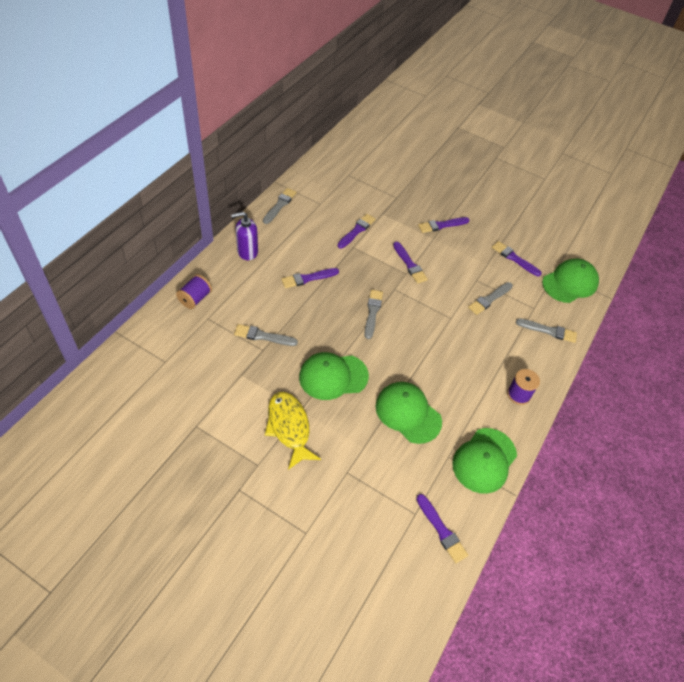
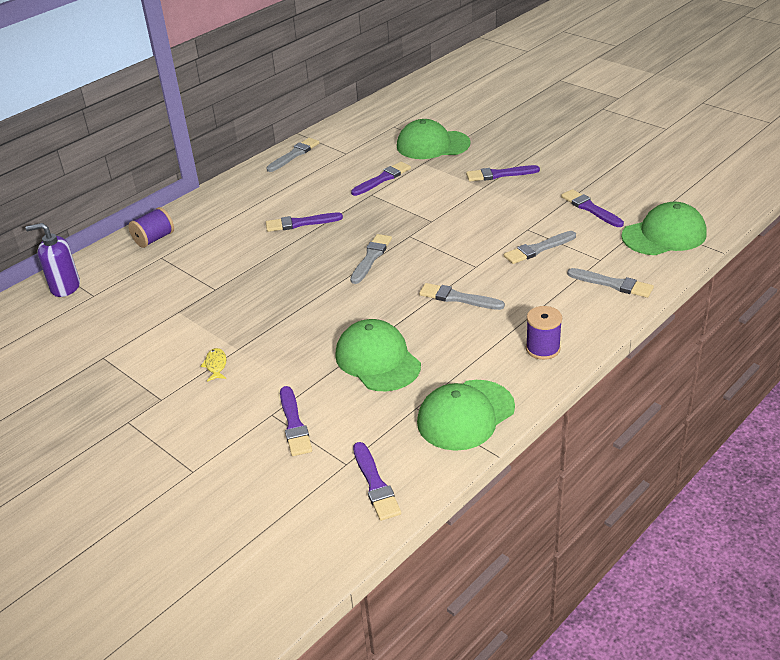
camera: 20 degrees right, 15 degrees down
(247, 252) = (235, 197): purple soap dispenser -> purple soap dispenser (65, 287)
(263, 336) = (221, 276): grey brush -> grey brush (458, 298)
(289, 427) = (216, 365): yellow fish -> yellow fish, size x0.43
(333, 376) = (293, 318): green cap -> green cap (432, 145)
(409, 264) = (440, 212): purple brush -> purple brush (294, 424)

